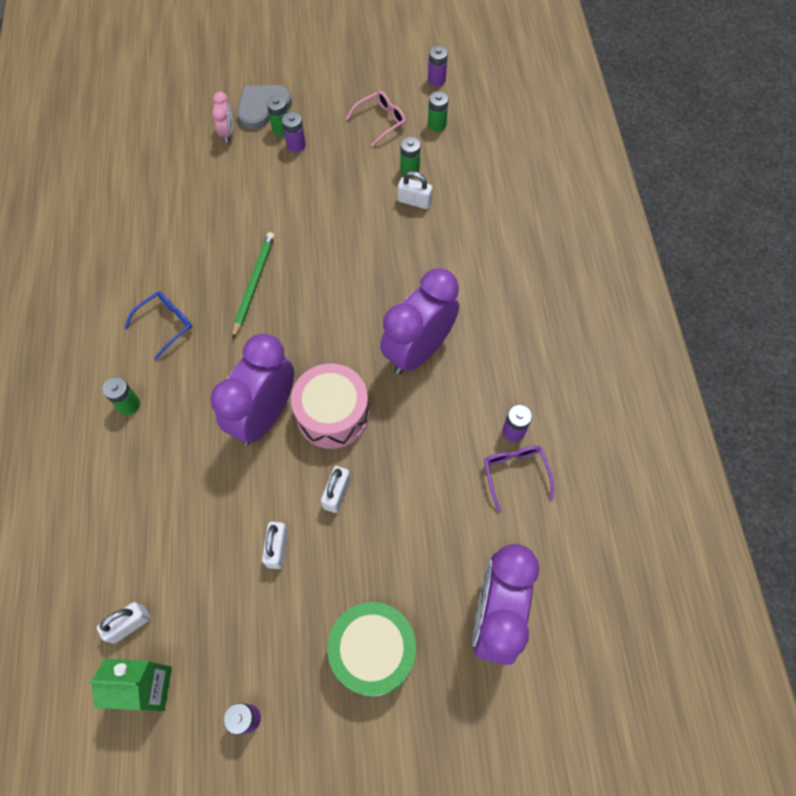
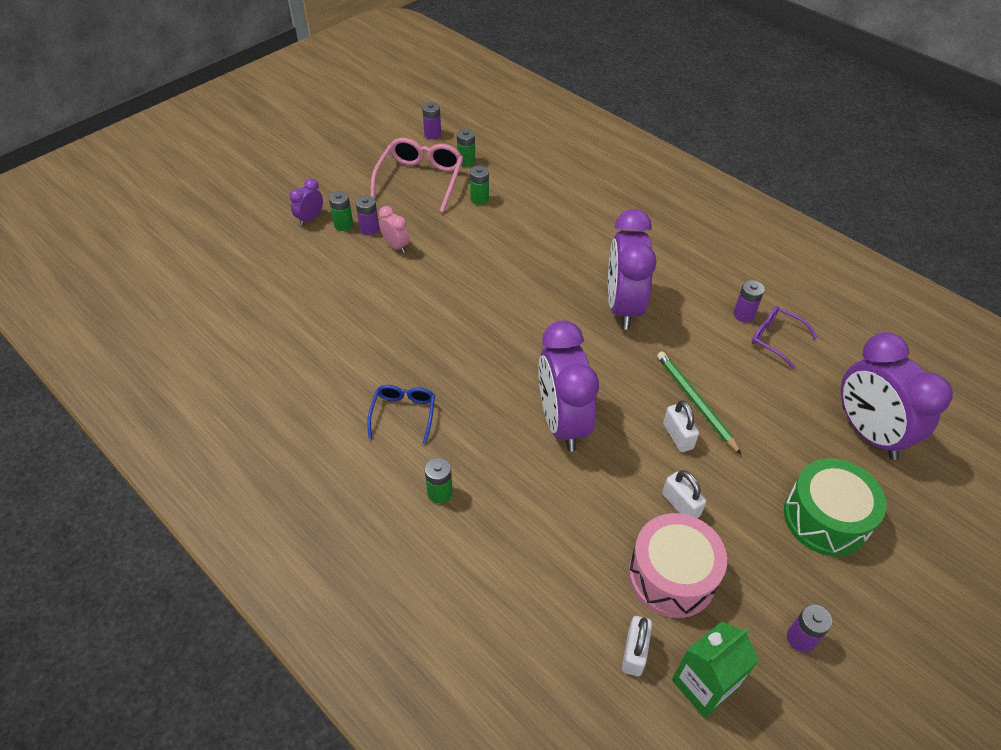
camera: 40 degrees left, 15 degrees down
(227, 133) = (299, 251): pink clock -> pink clock (396, 246)
(254, 284) = (446, 340): green pencil -> green pencil (695, 402)
(262, 107) = (310, 219): grey heart -> purple clock
(332, 414) = (612, 387): pink drum -> pink drum (672, 576)
(380, 121) = (420, 180): pink glasses -> pink glasses, size x1.69
(414, 201) = (507, 216): white padlock -> none

